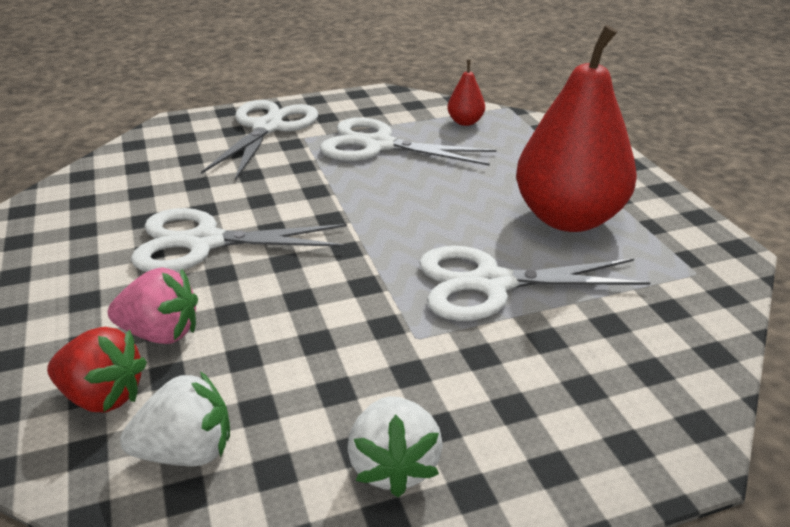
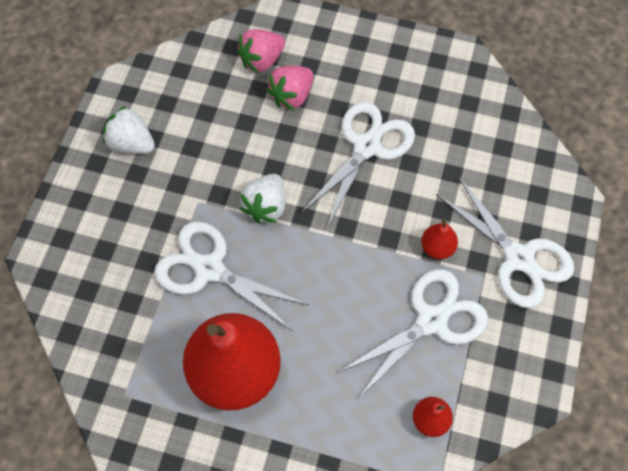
camera: 125 degrees right, 30 degrees up
(103, 396) = (262, 60): red strawberry -> pink strawberry
(187, 452) = (202, 78): white strawberry -> white strawberry (266, 206)
(298, 164) = (437, 248): none -> red pear
(491, 284) = (209, 269): white scissors -> white scissors turned 90 degrees counterclockwise

